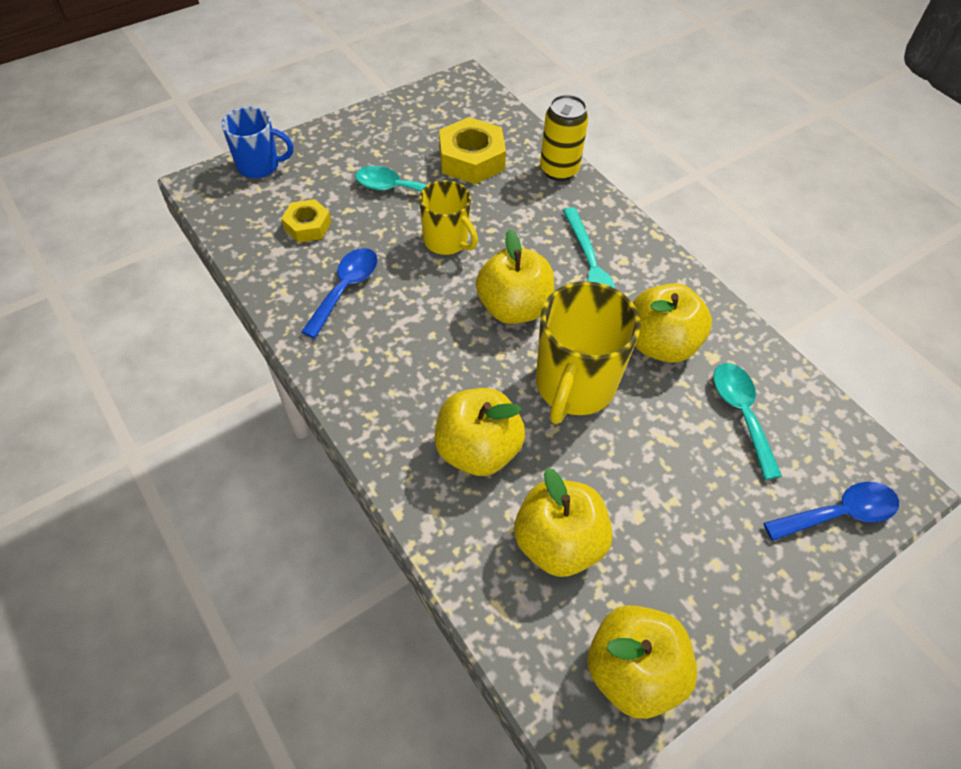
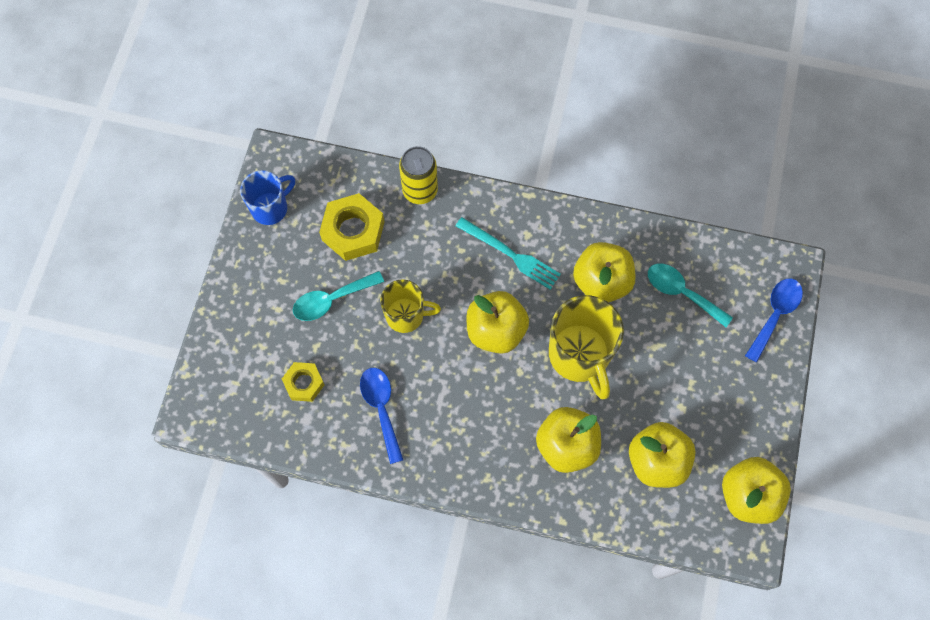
camera: 40 degrees left, 15 degrees up
(259, 166) = (213, 364): blue mug -> blue mug (270, 208)

